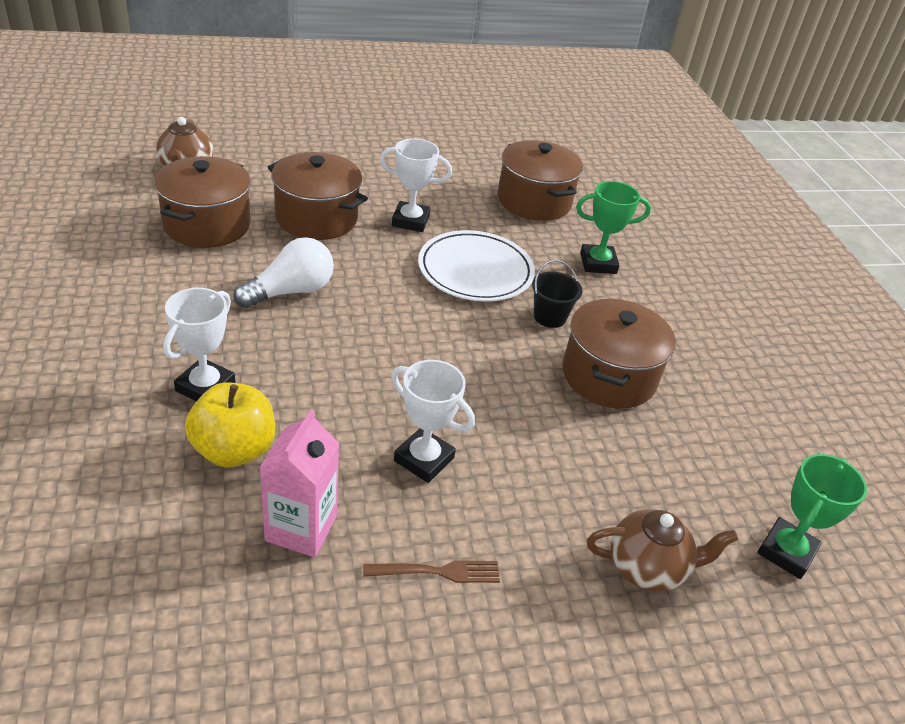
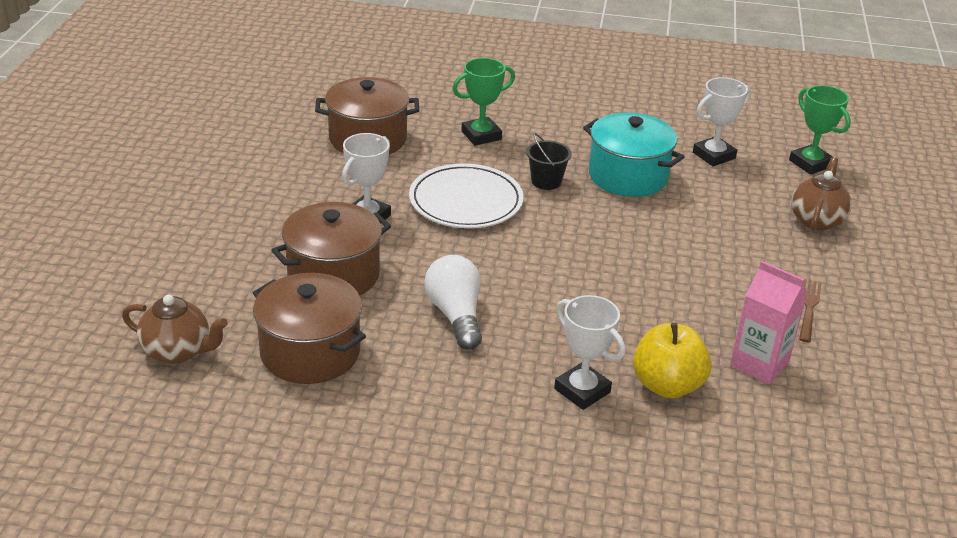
camera: 65 degrees left, 5 degrees down
(424, 459) = (699, 288): white trophy -> white trophy (714, 155)
(598, 263) = (481, 135): green trophy -> green trophy turned 45 degrees clockwise
(609, 376) = (628, 176): brown pot -> turquoise pot

